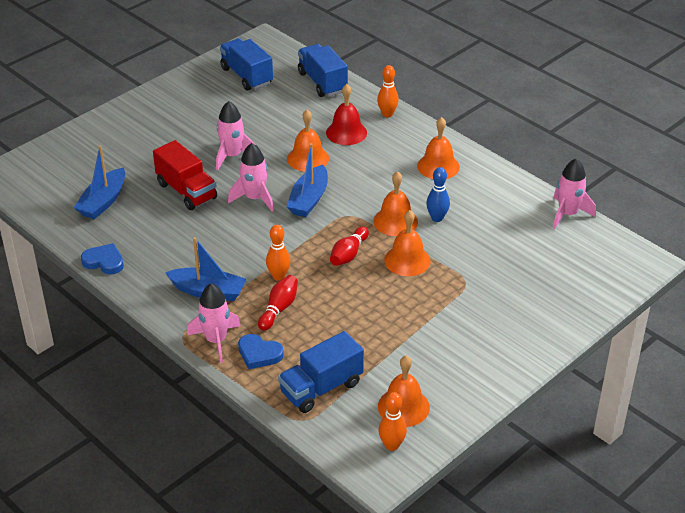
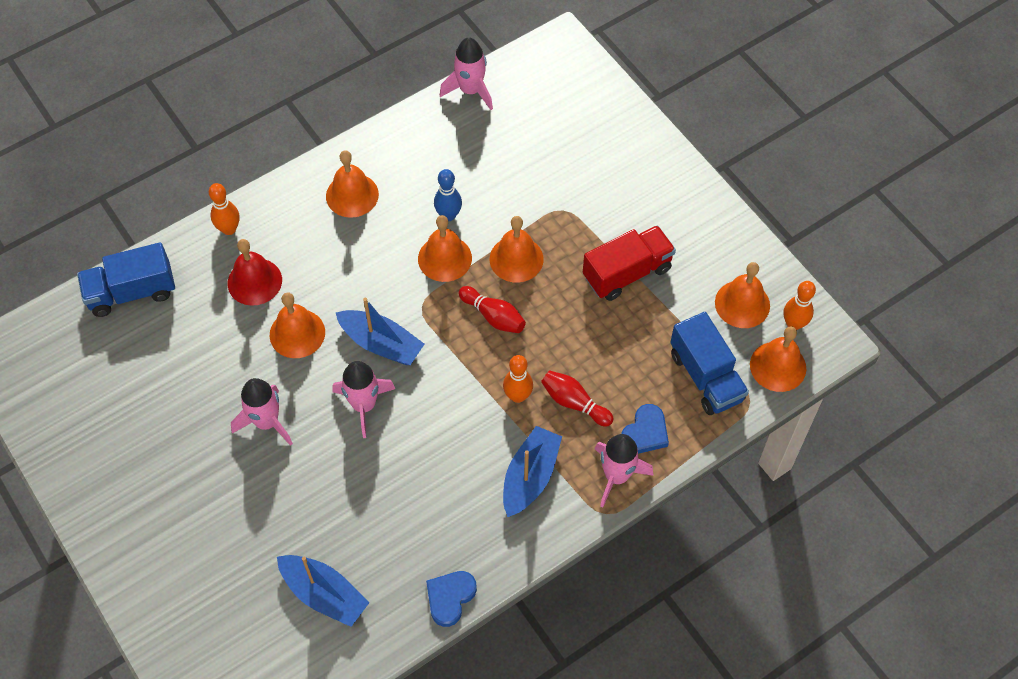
camera: 80 degrees left, 20 degrees up
(186, 191) = (328, 485): red truck -> red truck (627, 273)
(246, 76) = (83, 384): blue truck -> none
(343, 437) = (778, 366): none -> orange bell

